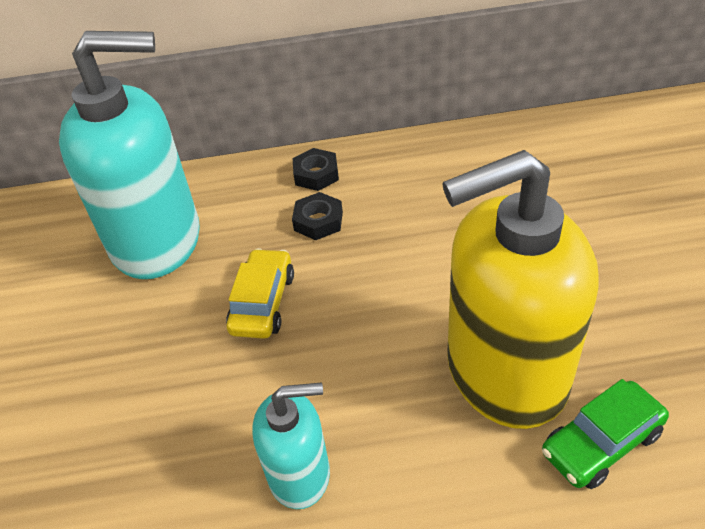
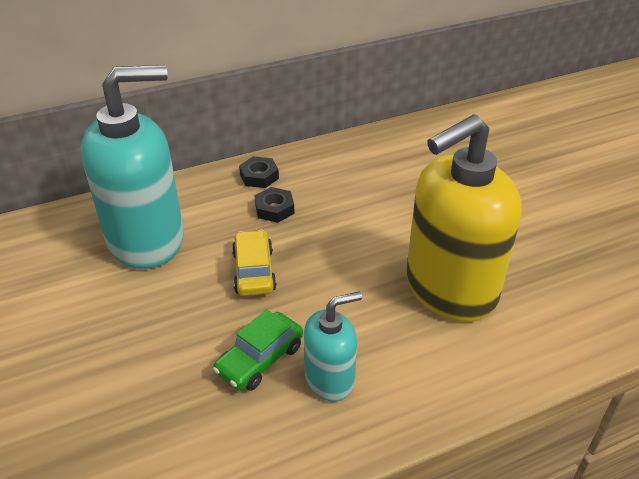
camera: 20 degrees left, 5 degrees down
(601, 443) = (528, 321): green car -> green car (260, 359)

